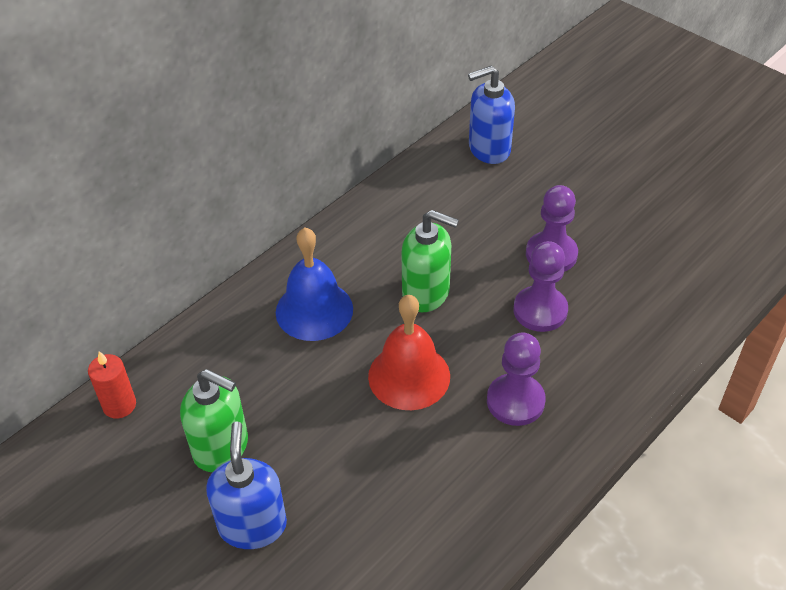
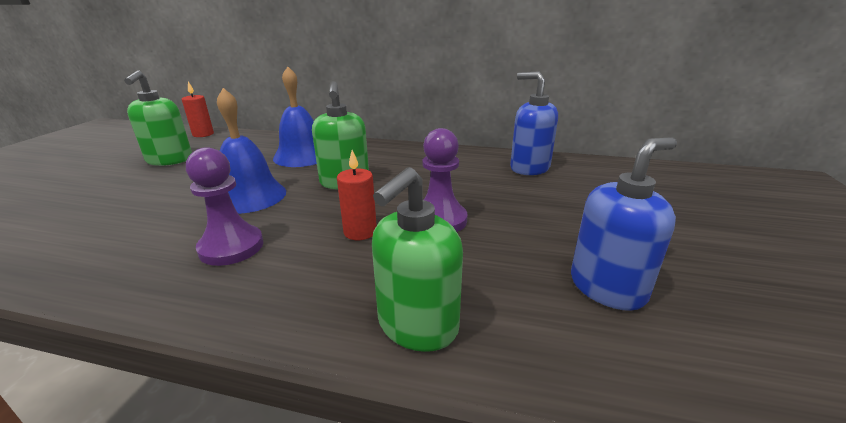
camera: 60 degrees right, 20 degrees down
(252, 525) = (96, 182): blue soap dispenser -> blue soap dispenser (607, 287)
(409, 376) = (249, 196): red bell -> blue bell
(540, 310) = (360, 232): purple pawn -> red candle
(675, 317) = (417, 326): none -> green soap dispenser

